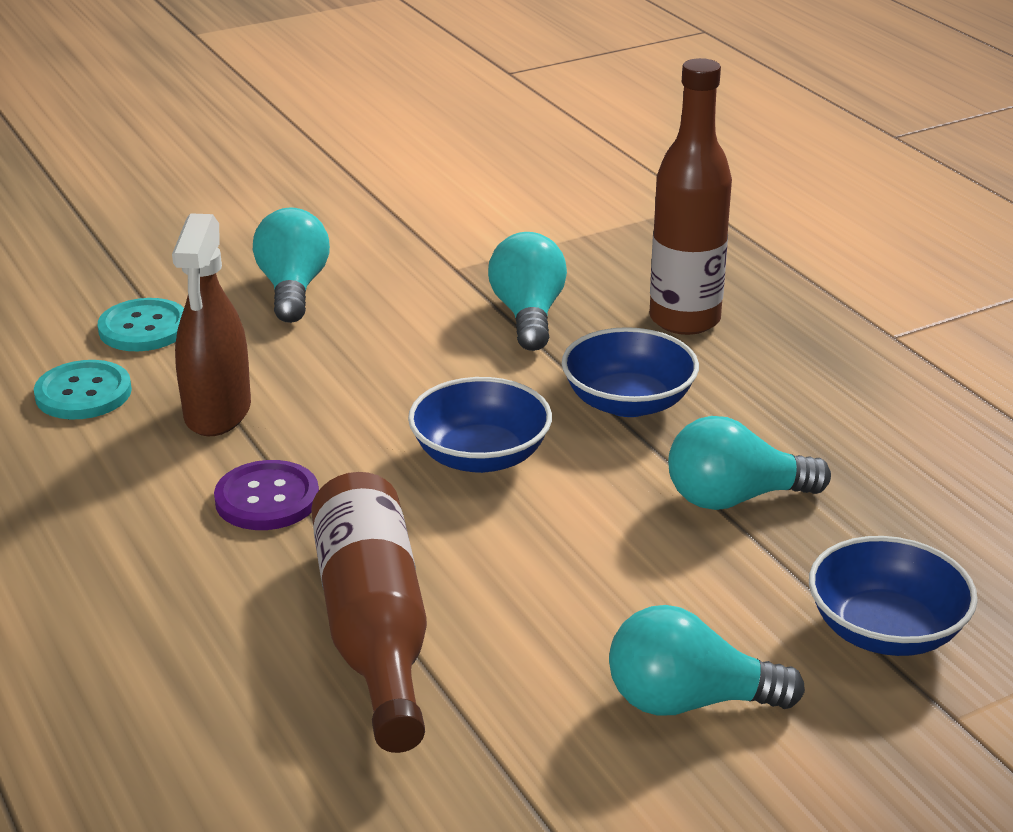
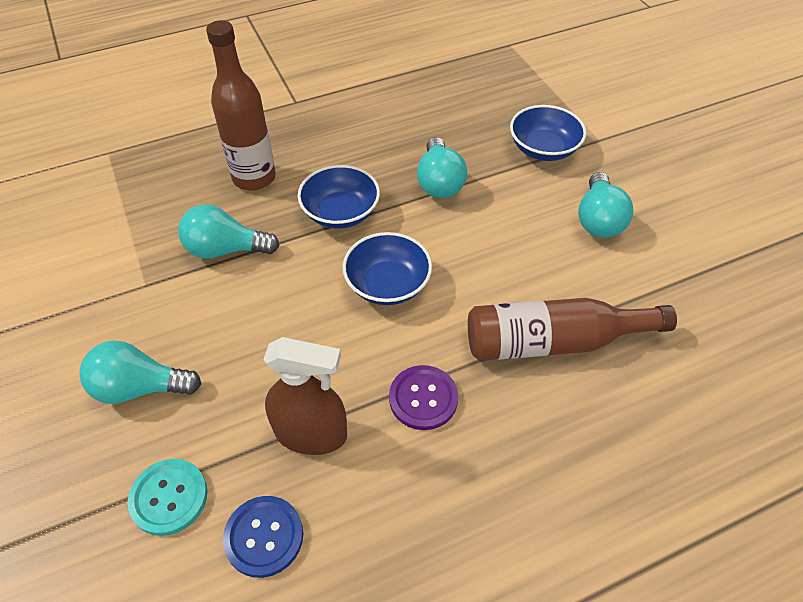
camera: 85 degrees left, 20 degrees up
(83, 393) = (264, 537): turquoise button -> blue button

